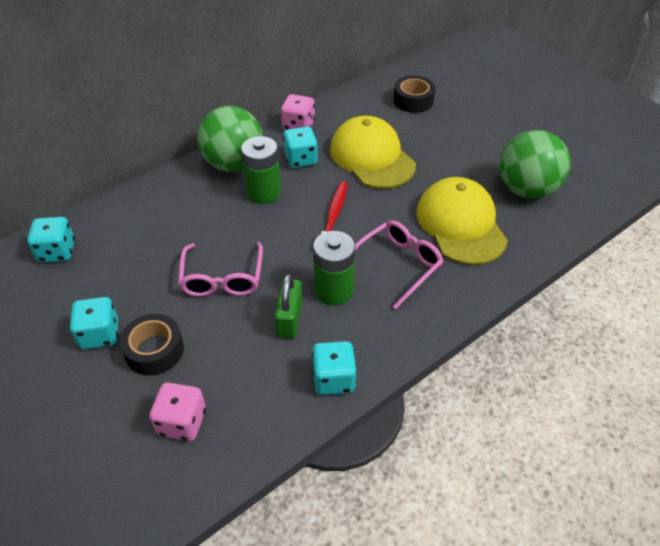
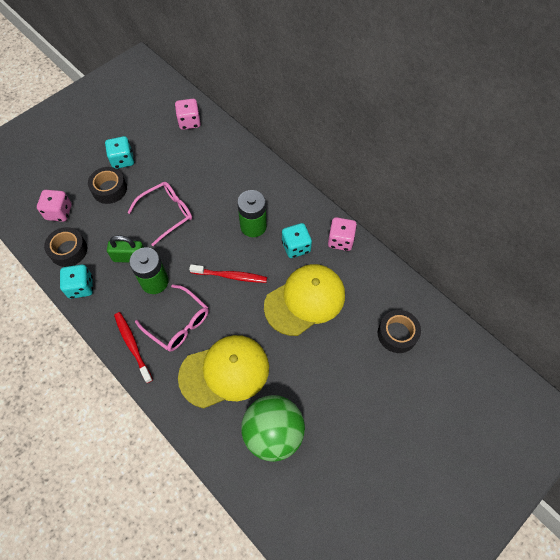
camera: 85 degrees right, 15 degrees up
(57, 251) = (189, 122): turquoise dice -> pink dice
(222, 278) = (166, 214): pink glasses -> pink glasses turned 150 degrees clockwise
(234, 164) = (284, 202): green ball -> none
(263, 401) = (68, 250): none -> black tape
(429, 312) = (132, 345): none -> red toothbrush

